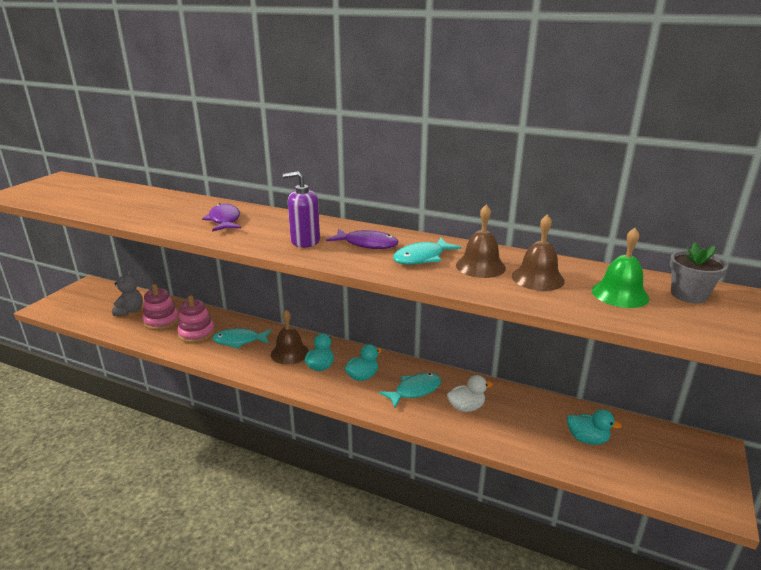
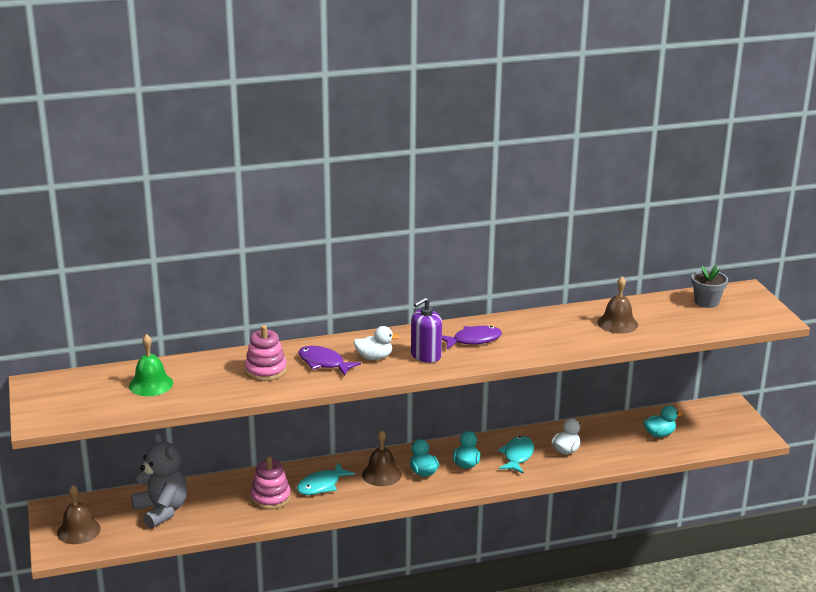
camera: 40 degrees left, 0 degrees up
(130, 311) = (162, 510): grey teddy bear -> grey teddy bear, size x1.56
(161, 321) = (215, 504): pink stacking toy -> pink stacking toy (266, 370)
(265, 229) = (374, 357): none -> white duck
(422, 258) = (528, 336): turquoise fish -> none
(480, 266) = (573, 328): brown bell -> brown bell (78, 530)
(620, 294) = (673, 316): green bell -> green bell (151, 384)

